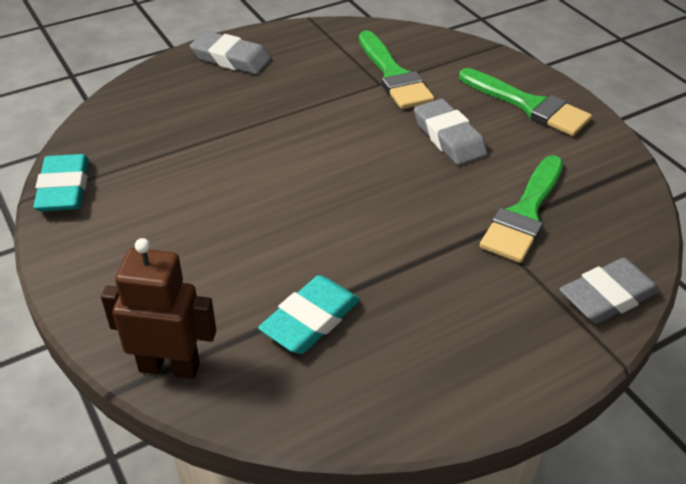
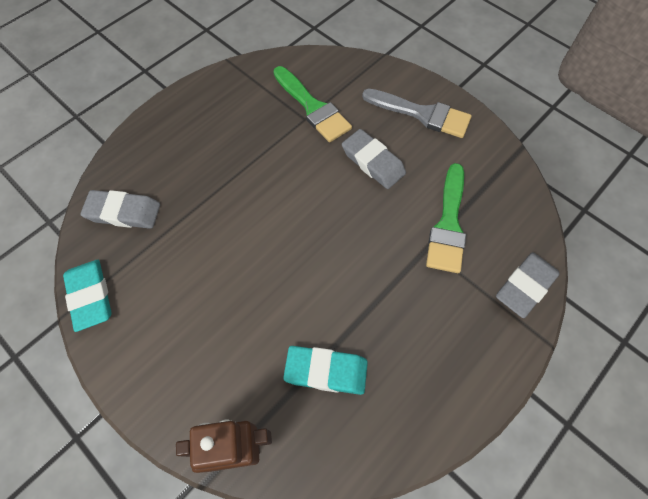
camera: 15 degrees left, 20 degrees up
(231, 58) = (178, 120): grey eraser -> grey eraser (123, 212)
(310, 320) = (326, 371): turquoise eraser -> turquoise eraser turned 75 degrees clockwise
(529, 105) = (422, 114): green brush -> grey brush

